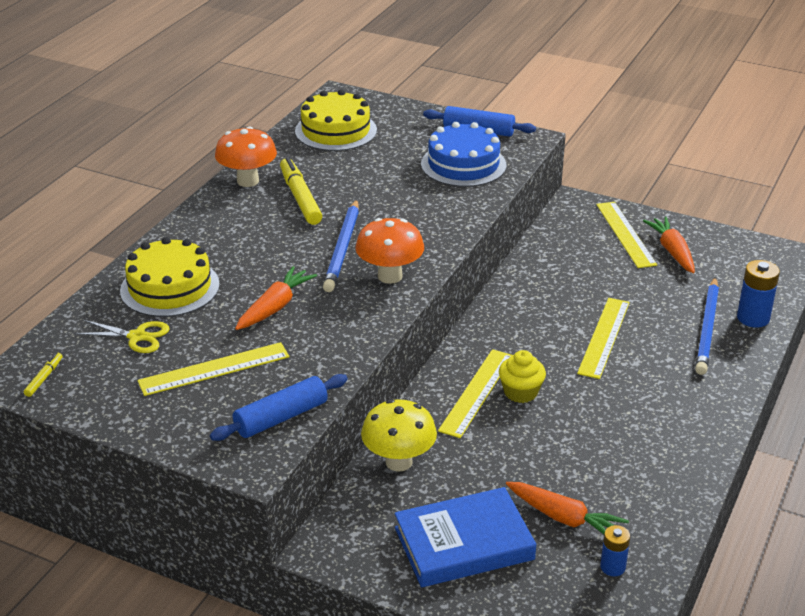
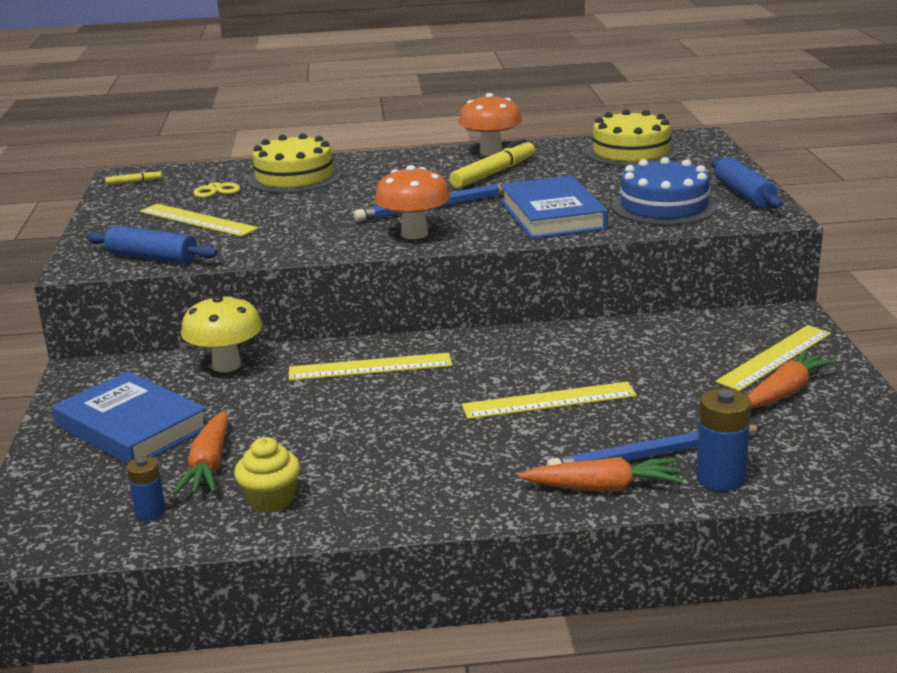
camera: 60 degrees right, 10 degrees down
(275, 307) = (310, 212): orange carrot -> orange carrot (603, 487)
(425, 209) = (552, 215): none -> blue book
(520, 392) = (395, 387): yellow cupcake -> yellow cupcake (271, 499)

